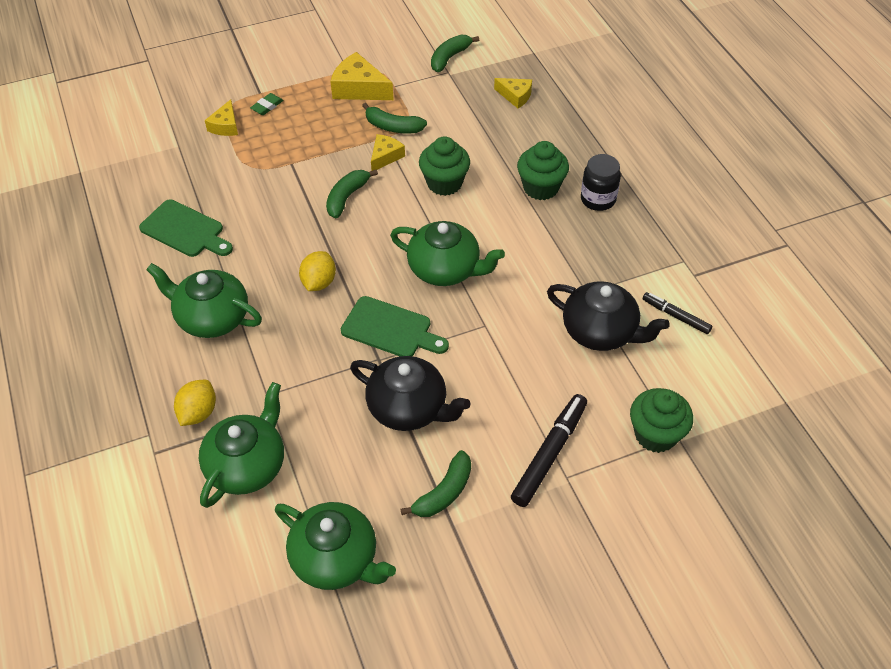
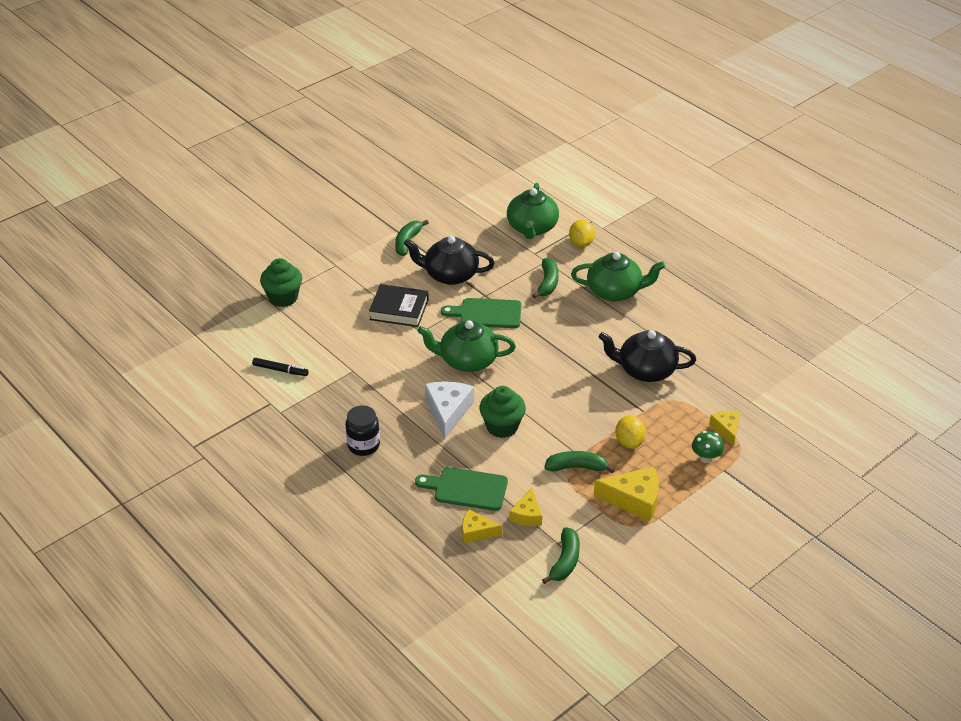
camera: 160 degrees right, 10 degrees down
(185, 230) = (684, 339): green cutting board -> green cutting board (467, 489)
(267, 106) = (706, 458): green eraser -> green mushroom
(319, 282) = (556, 329): yellow lemon -> yellow lemon (629, 442)
(336, 559) = (454, 204): green teapot -> none
(347, 197) = (576, 394): green banana -> green banana (547, 283)
(385, 156) = (566, 437): yellow cheese -> yellow cheese (527, 515)
(494, 214) = (448, 411): none -> white cheese
(500, 367) = (399, 310): none -> black book
(541, 188) = (417, 443): green cupcake -> none
(549, 454) = (350, 273): black marker -> none
(600, 332) = (335, 347): black teapot -> black teapot (645, 370)

